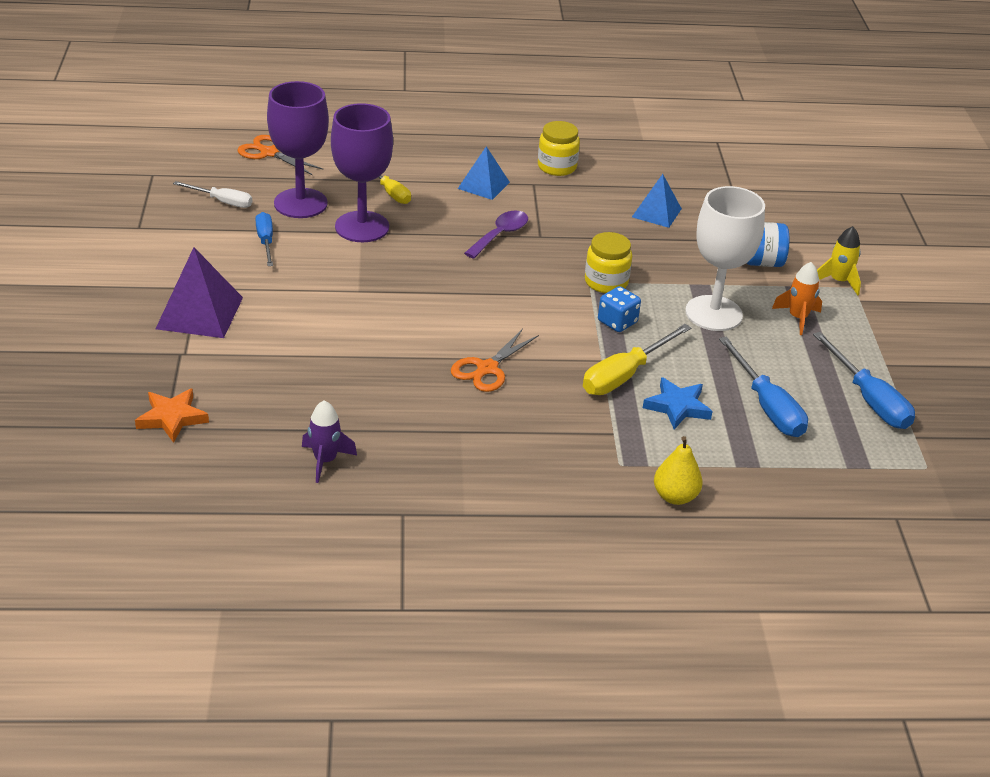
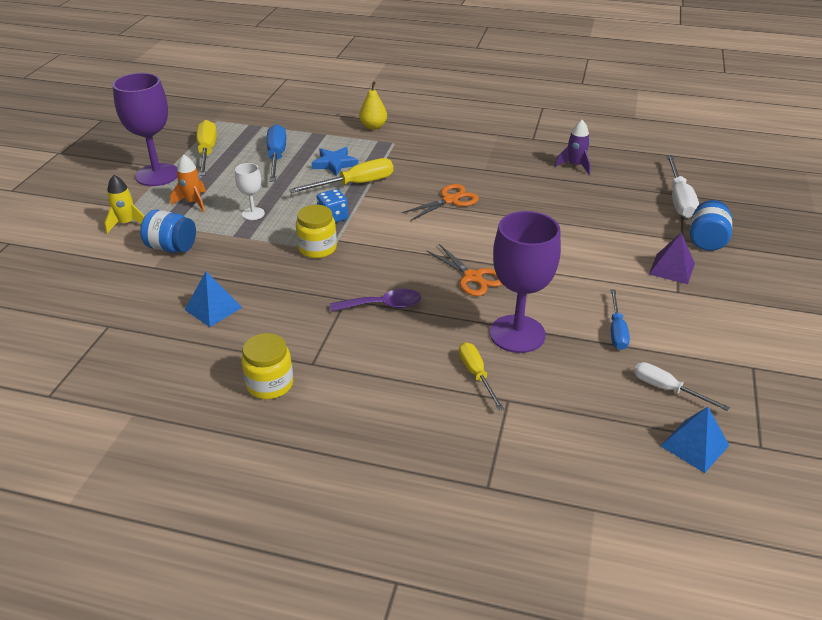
camera: 160 degrees left, 0 degrees up
(149, 356) = (706, 241): none -> blue jar
(172, 418) = (678, 199): orange star -> white screwdriver
(200, 313) = (671, 268): purple pyramid -> purple pyramid, size x0.65
(269, 153) = (615, 463): orange scissors -> orange scissors (473, 277)
(300, 203) = (578, 374): purple goblet -> purple goblet (157, 175)
(483, 185) = (368, 369): blue pyramid -> blue pyramid (694, 445)
(500, 235) = (383, 305): purple spoon -> purple spoon turned 150 degrees counterclockwise
(713, 313) = (253, 214): white goblet -> white goblet, size x0.49
(868, 399) = (207, 152): blue screwdriver -> yellow screwdriver

